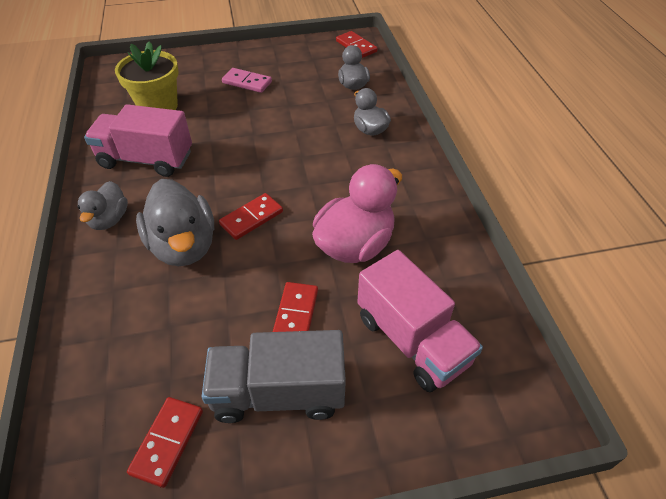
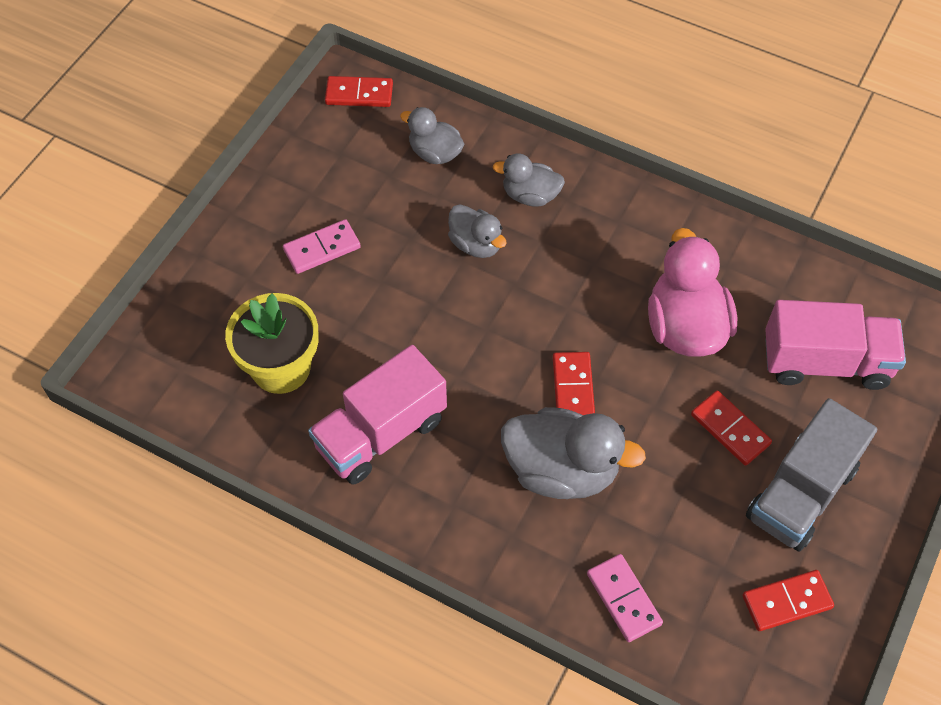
camera: 50 degrees left, 10 degrees up
(102, 333) = (624, 599): none -> pink domino
(109, 219) = (457, 519): grey duck -> grey duck (476, 244)
(167, 442) = (786, 601): red domino -> red domino turned 75 degrees counterclockwise

